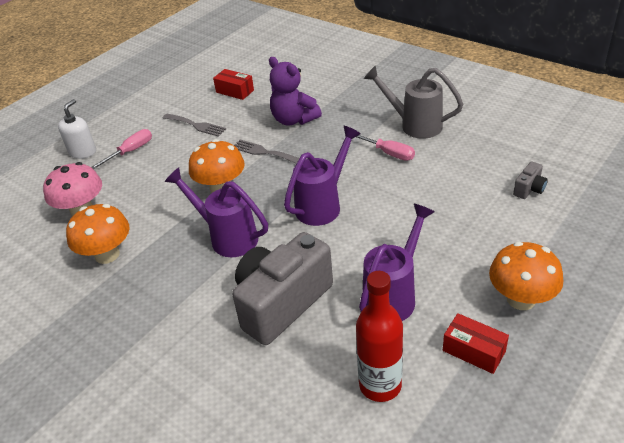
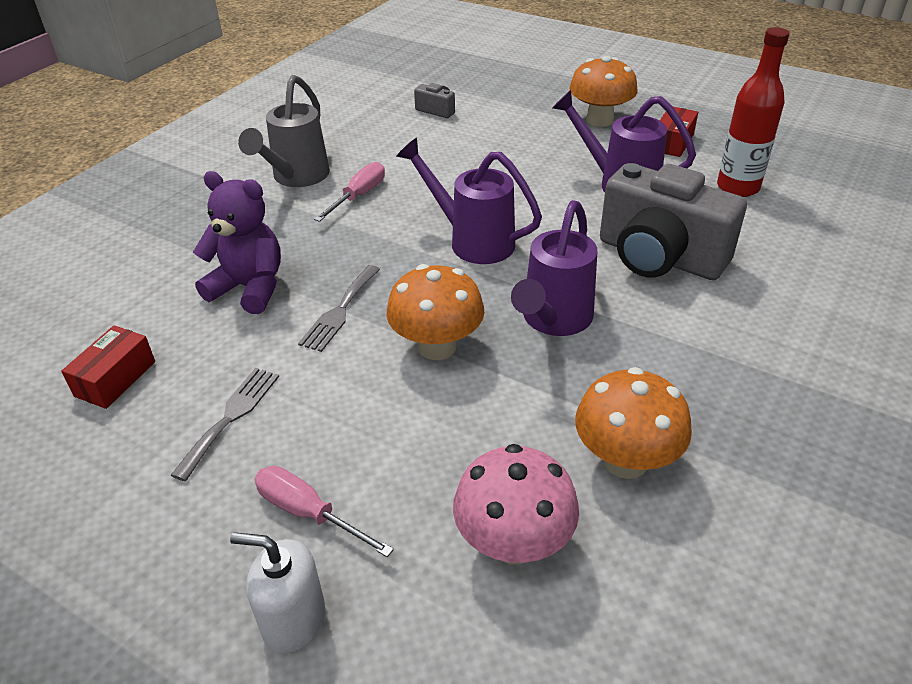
camera: 100 degrees left, 0 degrees up
(294, 120) = (249, 288): purple teddy bear -> purple teddy bear turned 105 degrees counterclockwise

